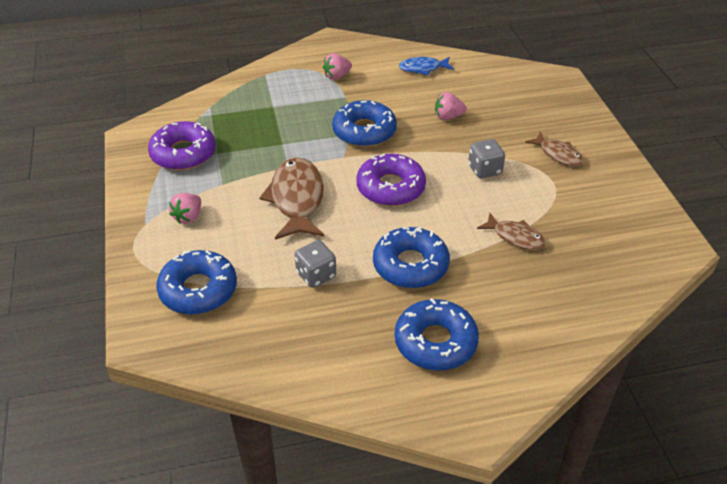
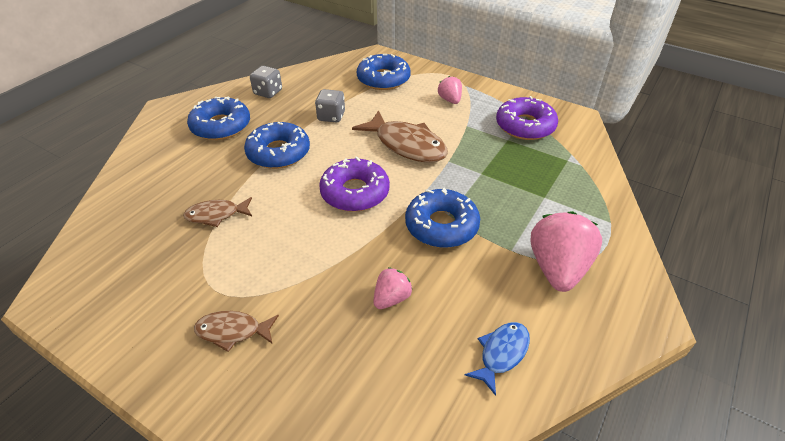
camera: 135 degrees right, 0 degrees up
(337, 76) = (557, 268): pink strawberry -> pink strawberry, size x1.90
(484, 170) = (294, 259): grey dice -> grey dice (268, 92)

